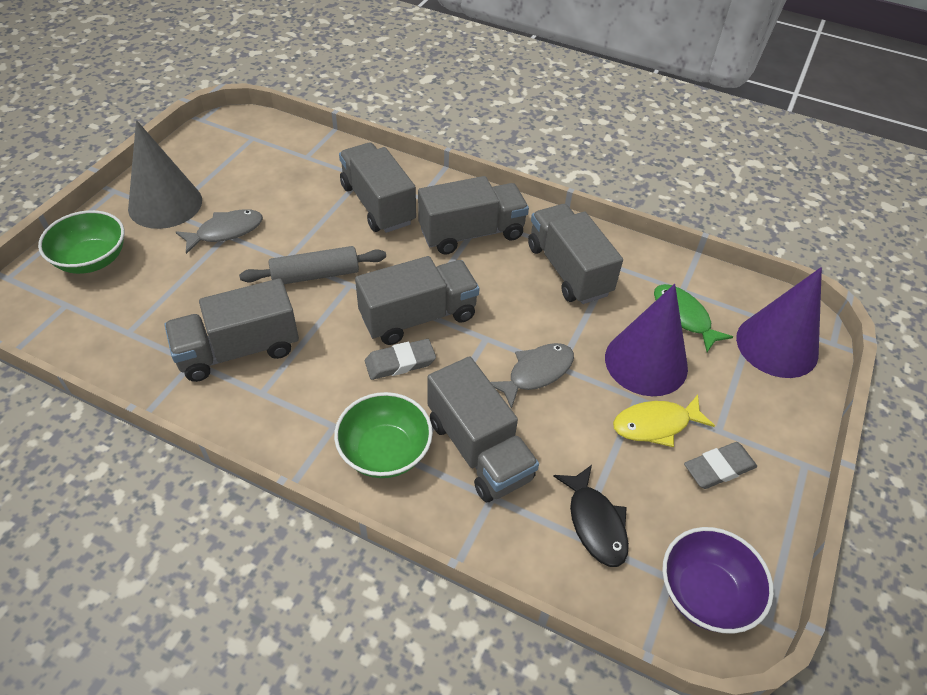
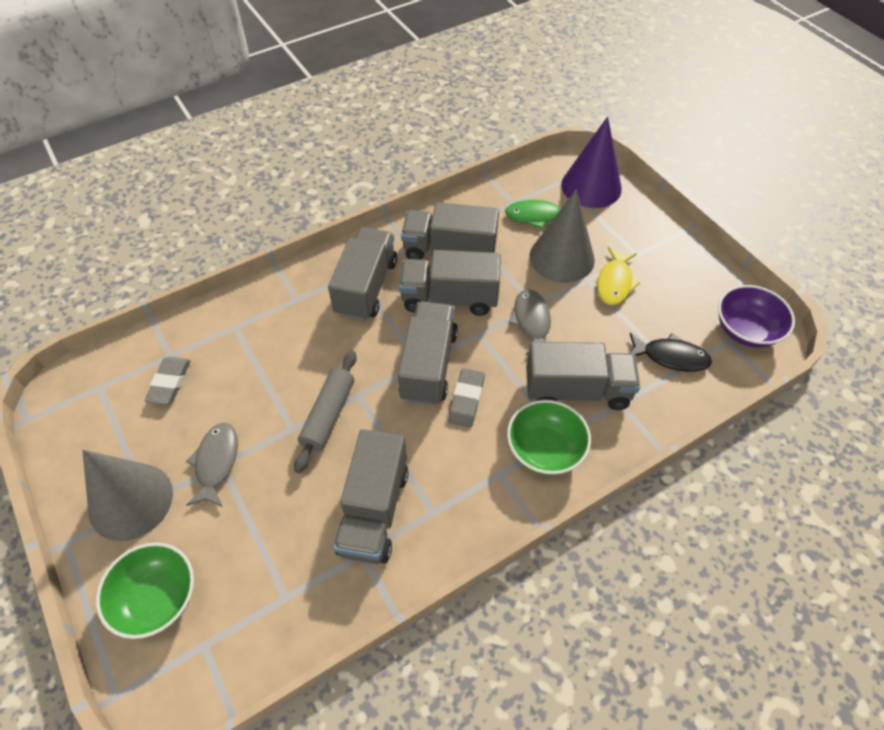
camera: 55 degrees left, 5 degrees up
(378, 204) = (280, 332): grey truck -> grey truck (449, 298)
(646, 362) = (562, 257): purple cone -> grey cone
(719, 468) = (665, 271): grey eraser -> grey eraser (169, 383)

